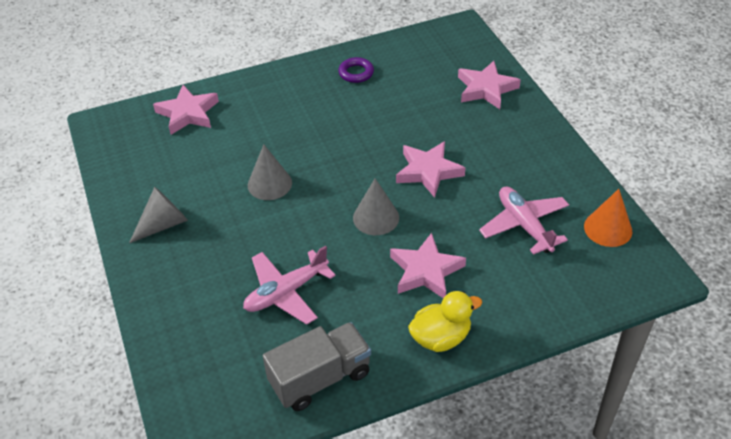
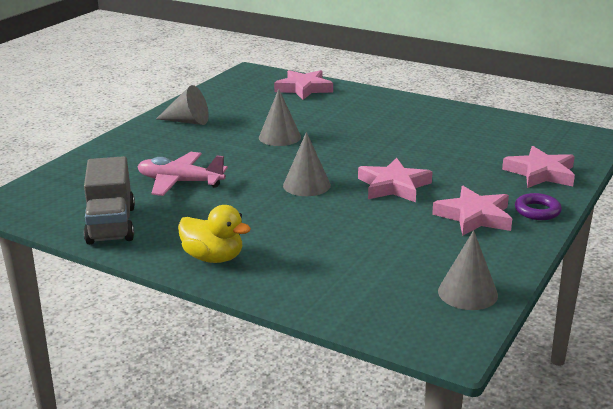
camera: 50 degrees right, 20 degrees down
(320, 378) = (111, 225): grey truck -> grey truck turned 60 degrees clockwise
(356, 73) = (453, 120): purple ring -> purple ring (537, 211)
(426, 271) = (278, 225): pink star -> pink star (474, 216)
(524, 225) = (401, 249): pink plane -> none
(608, 228) = (467, 293): orange cone -> grey cone

